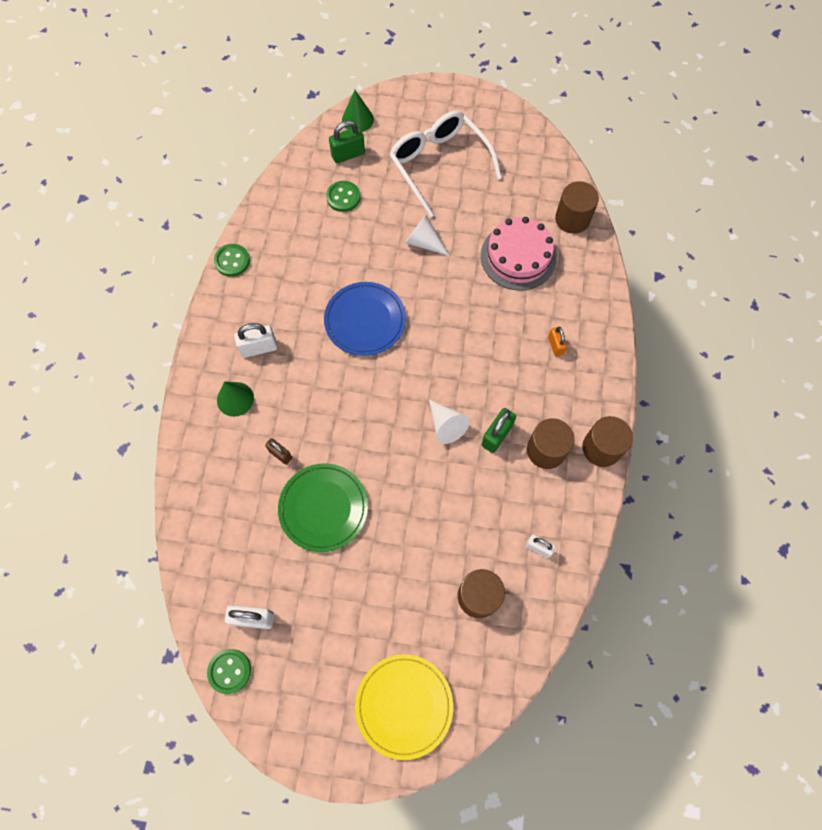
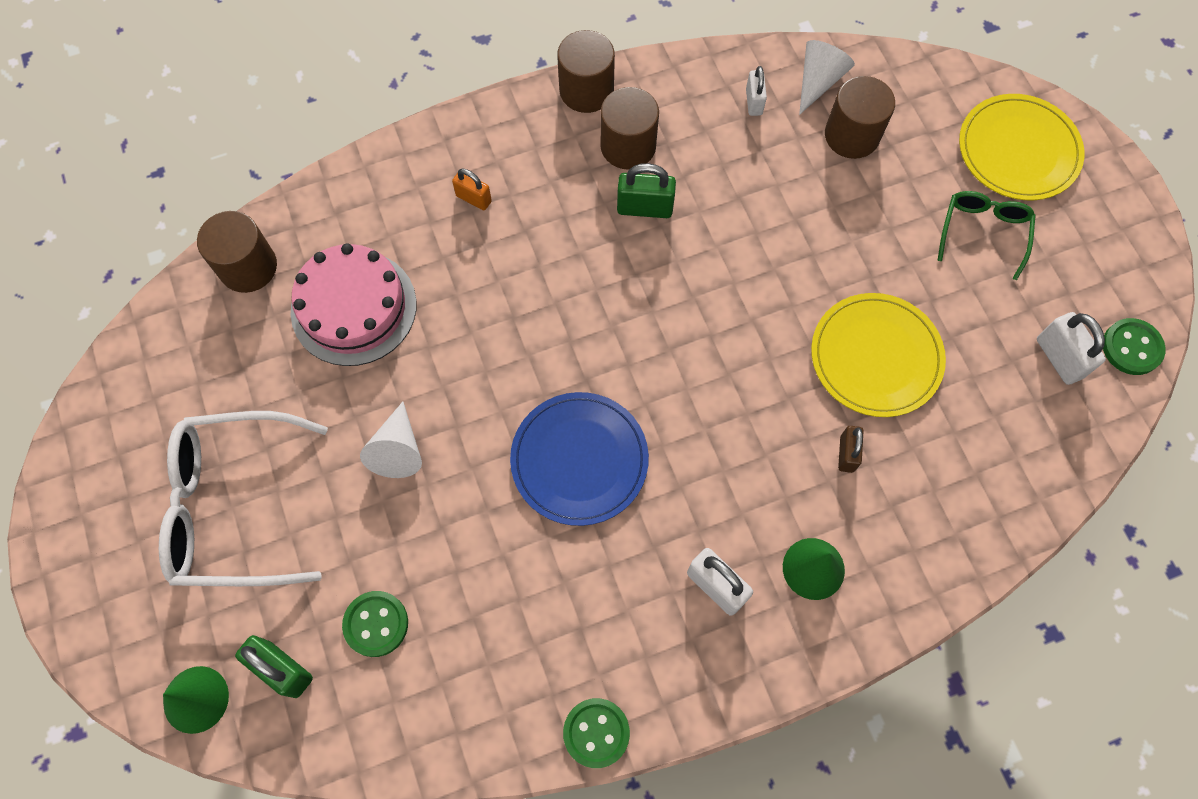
camera: 120 degrees left, 0 degrees up
(323, 508) = (876, 357): green plate -> yellow plate
(360, 633) = (983, 232): none -> green glasses
(438, 164) = (234, 507): white glasses -> white glasses turned 60 degrees clockwise
(446, 425) = (669, 272): white cone -> white cone (818, 81)
(555, 346) = (473, 199): orange padlock -> orange padlock turned 75 degrees clockwise

